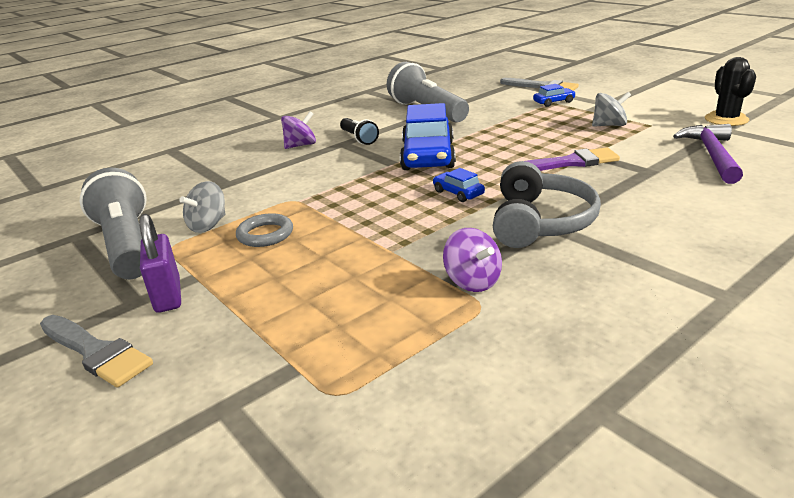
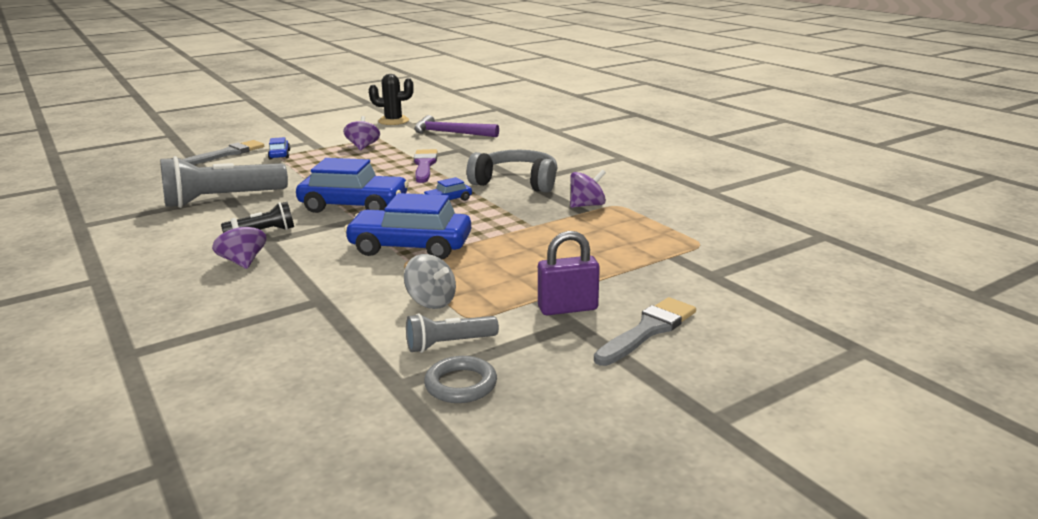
camera: 85 degrees left, 5 degrees down
(127, 245) = (449, 344): grey flashlight -> grey flashlight, size x0.52
(265, 234) = (473, 272): grey ring -> grey ring (461, 384)
(328, 197) = (410, 247): none -> blue car
(609, 125) = (363, 147): grey spinning top -> purple spinning top

